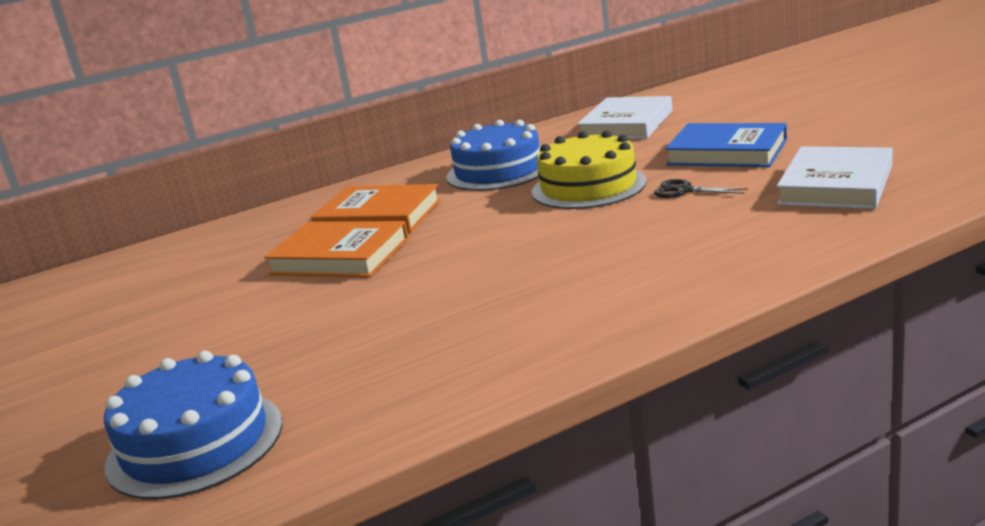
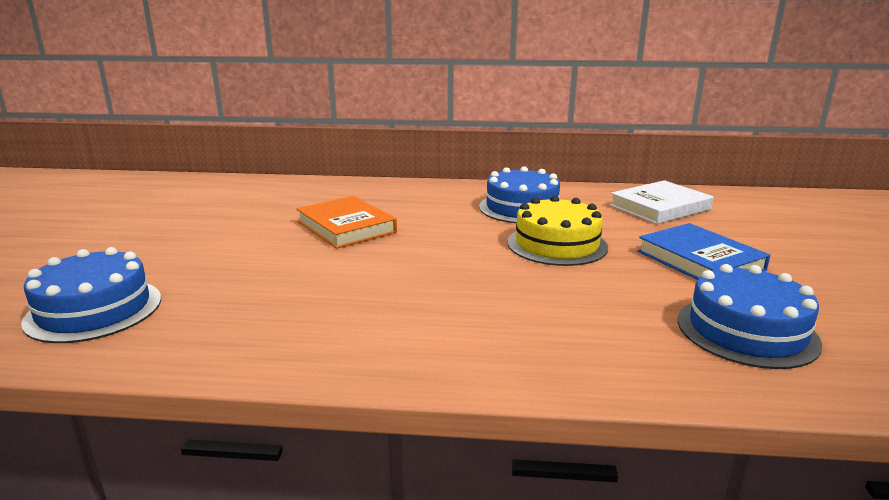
camera: 30 degrees right, 0 degrees up
(378, 217) = (407, 210): orange book -> none
(684, 190) = (616, 278): black scissors -> none
(836, 185) = (746, 331): white book -> blue cake

